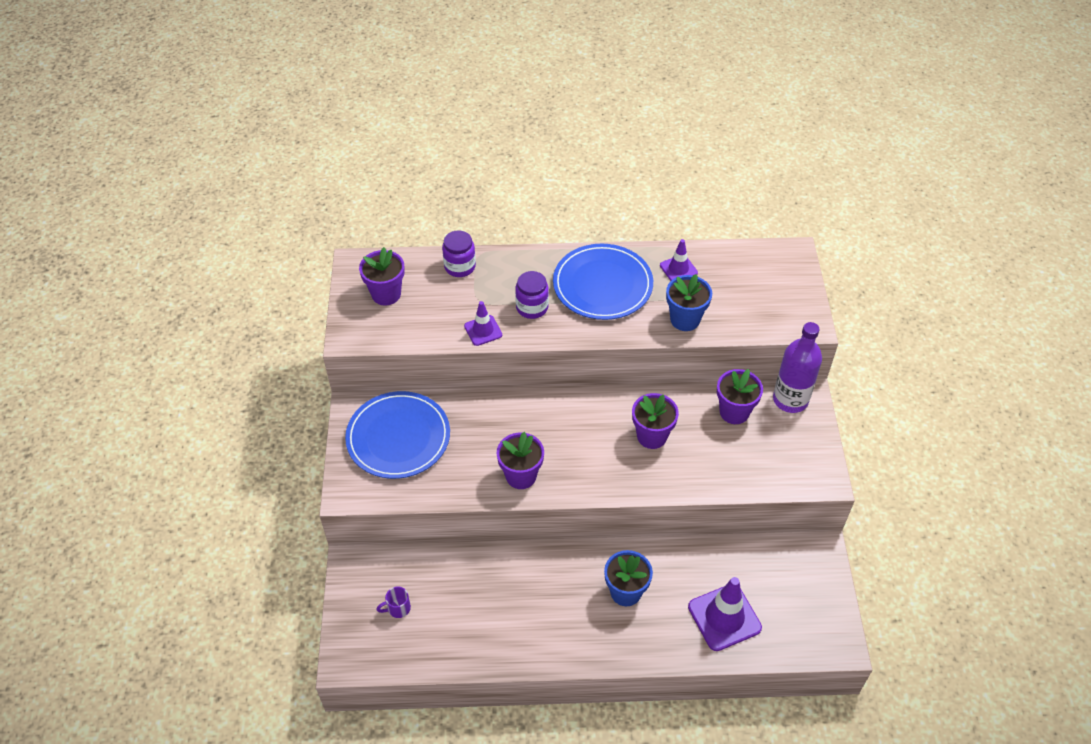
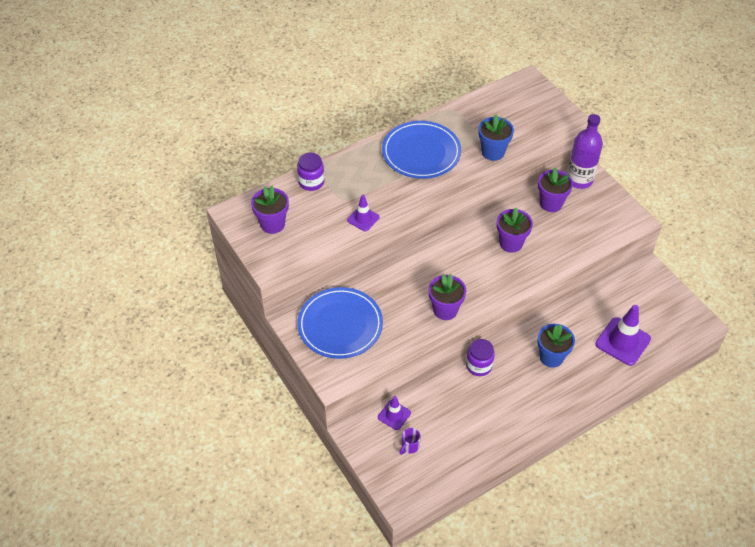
camera: 30 degrees left, 0 degrees up
(532, 307) = (385, 188): purple jar -> purple jar (479, 365)
(678, 269) = (463, 121): purple traffic cone -> purple traffic cone (394, 415)

